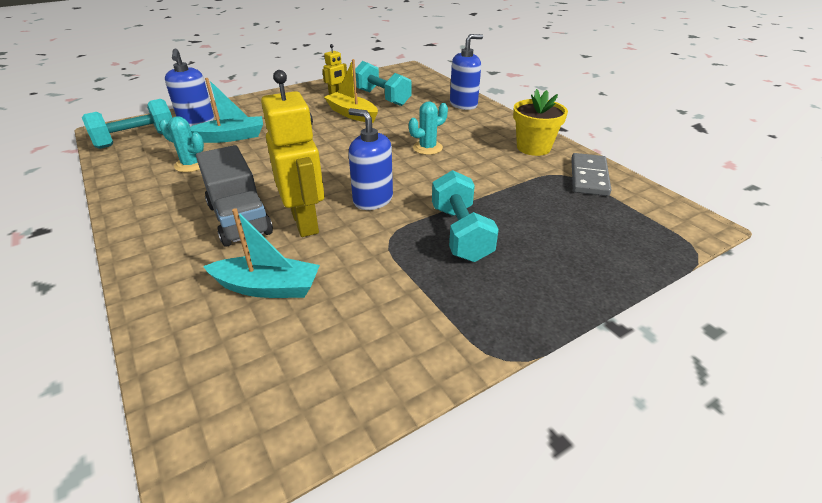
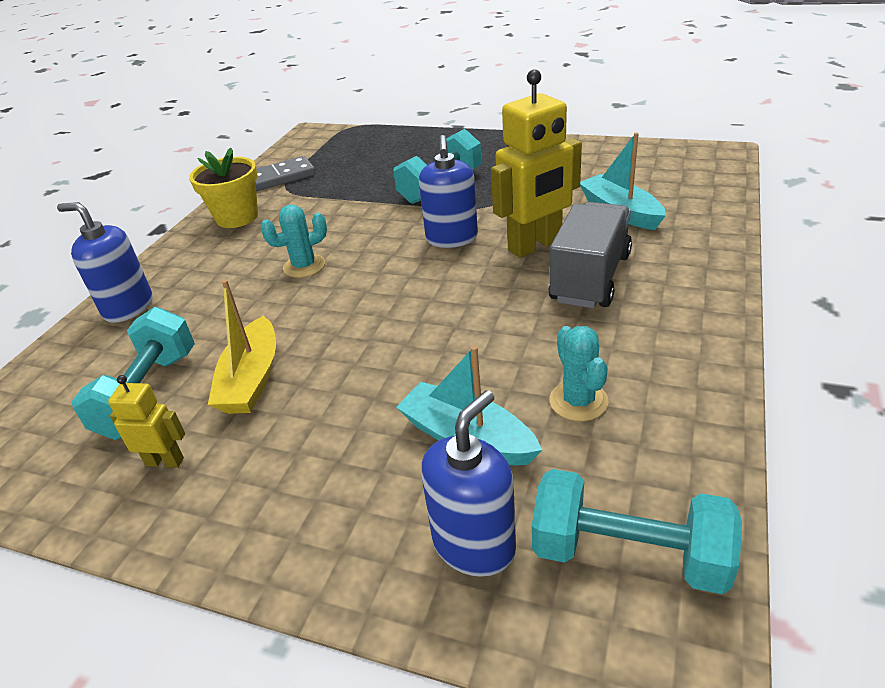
camera: 125 degrees left, 0 degrees up
(305, 222) = (535, 246): yellow robot -> yellow robot turned 150 degrees counterclockwise
(427, 148) = (304, 266): turquoise cactus -> turquoise cactus turned 45 degrees counterclockwise

